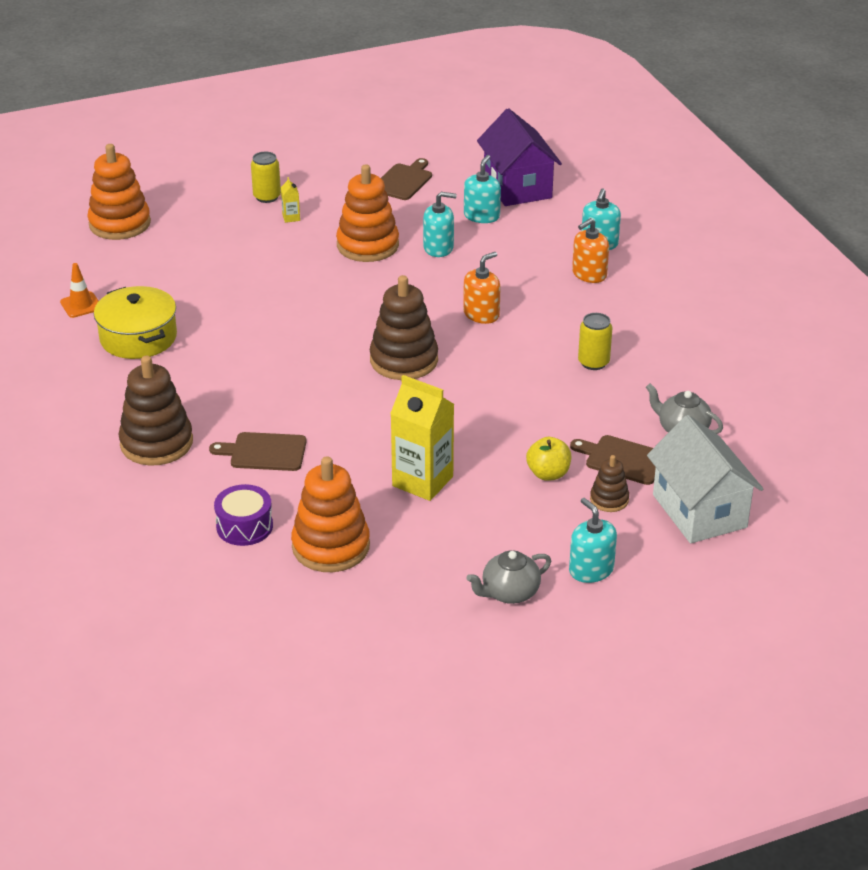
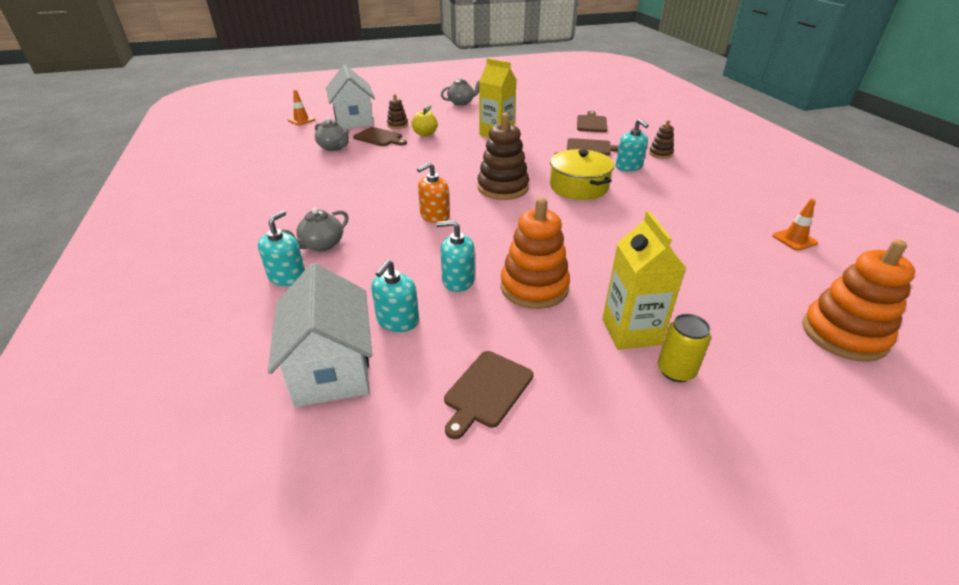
camera: 175 degrees left, 0 degrees up
(138, 337) = (719, 211): yellow pot -> yellow pot (578, 187)
(156, 443) = (660, 154): brown stacking toy -> brown stacking toy, size x0.51
(244, 526) = (591, 123): purple drum -> brown cutting board
(291, 217) = (631, 332): yellow carton -> yellow carton, size x2.38
(331, 546) = (545, 116): orange stacking toy -> none
(517, 187) = (332, 368): purple house -> white house
(589, 274) = (321, 245): orange soap dispenser -> grey teapot
(591, 570) = (420, 107): turquoise soap dispenser -> turquoise soap dispenser (628, 167)
(593, 362) = (364, 181): yellow can -> none
(798, 505) = (301, 120): none -> orange traffic cone

